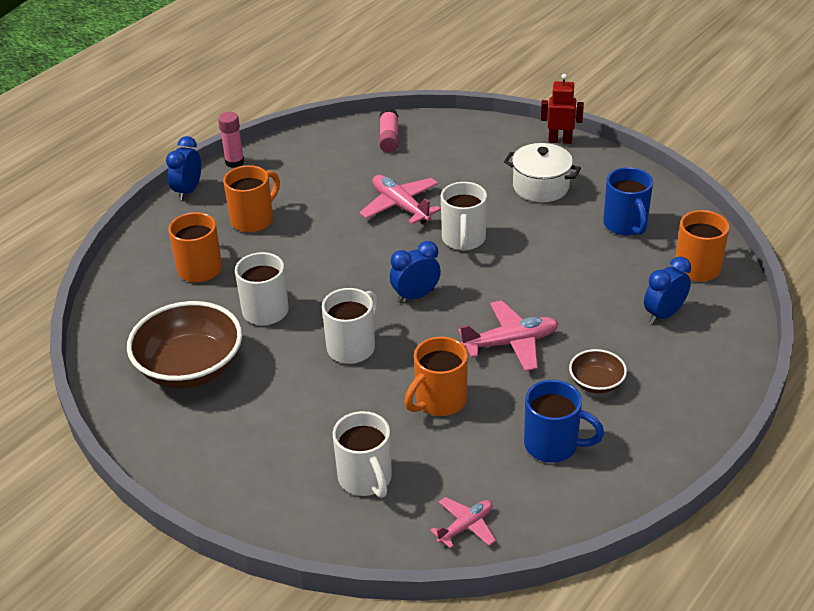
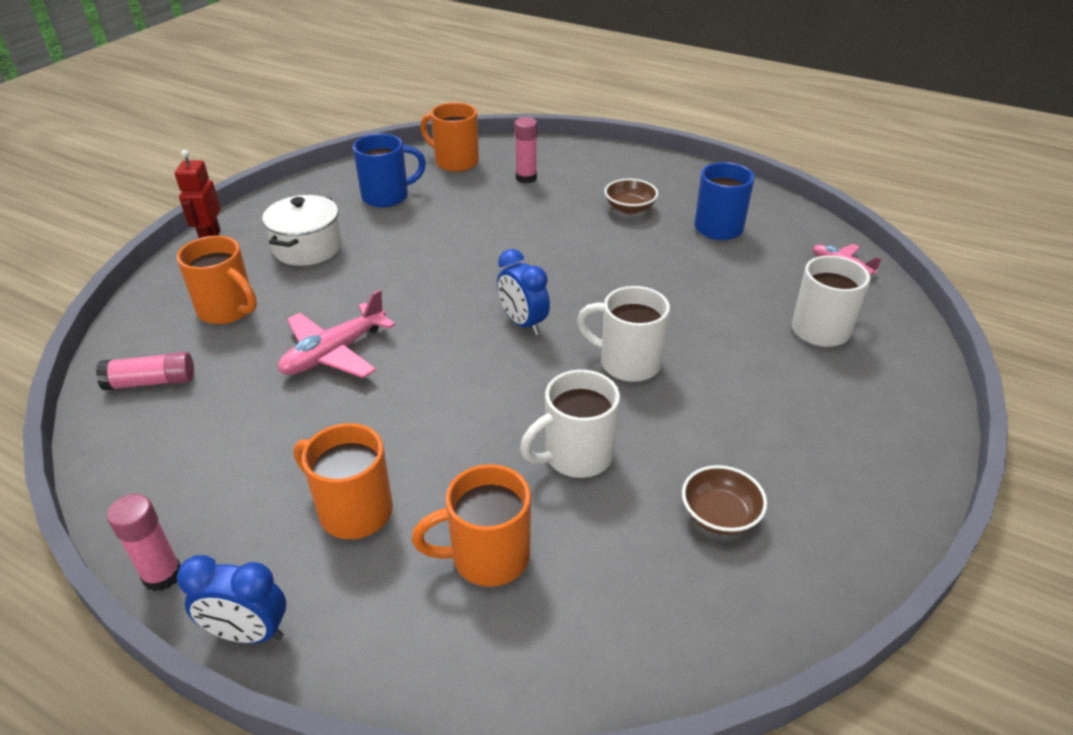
camera: 100 degrees left, 0 degrees up
(190, 368) = (719, 515): brown bowl -> brown bowl, size x0.49
(439, 401) = (690, 293): orange mug -> orange mug (228, 310)
(463, 240) = (411, 296): white mug -> none
(510, 343) = (588, 255): pink plane -> none
(663, 314) = (526, 178): blue clock -> pink glue stick

